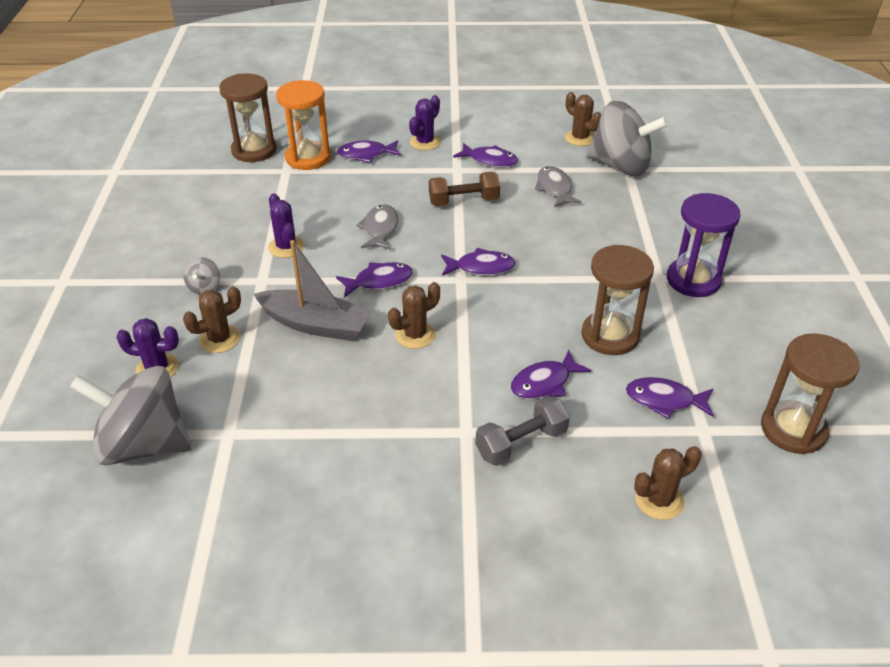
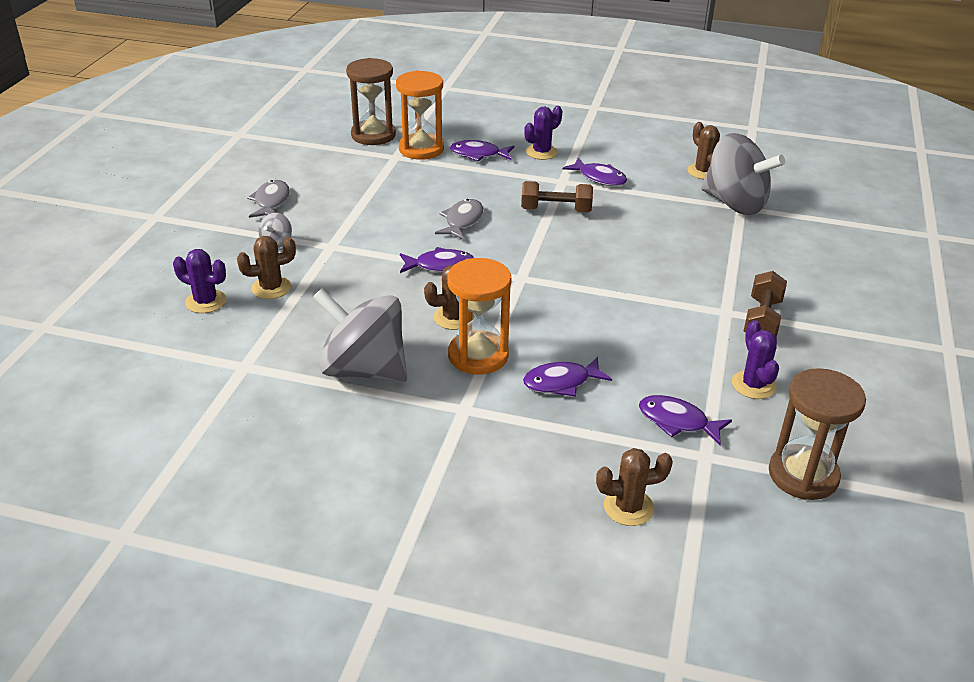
camera: 15 degrees right, 5 degrees down
(144, 444) = (167, 360): grey spinning top -> grey spinning top (364, 369)
(286, 247) = (366, 222): purple cactus -> purple cactus (753, 385)
(316, 324) = (364, 292): grey boat -> none
(455, 371) = (478, 355): none -> orange hourglass
(481, 267) = (545, 271): purple fish -> none
(521, 443) = (513, 429): grey dumbbell -> none
(555, 188) = (655, 213): grey fish -> grey fish (271, 202)
(610, 335) = (648, 354): brown hourglass -> none
(693, 280) = (762, 320): purple hourglass -> brown dumbbell

